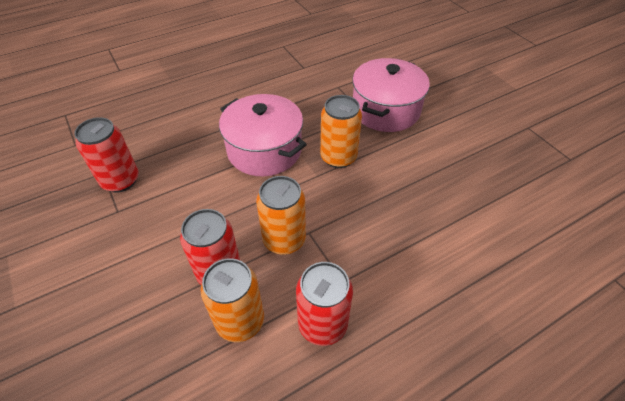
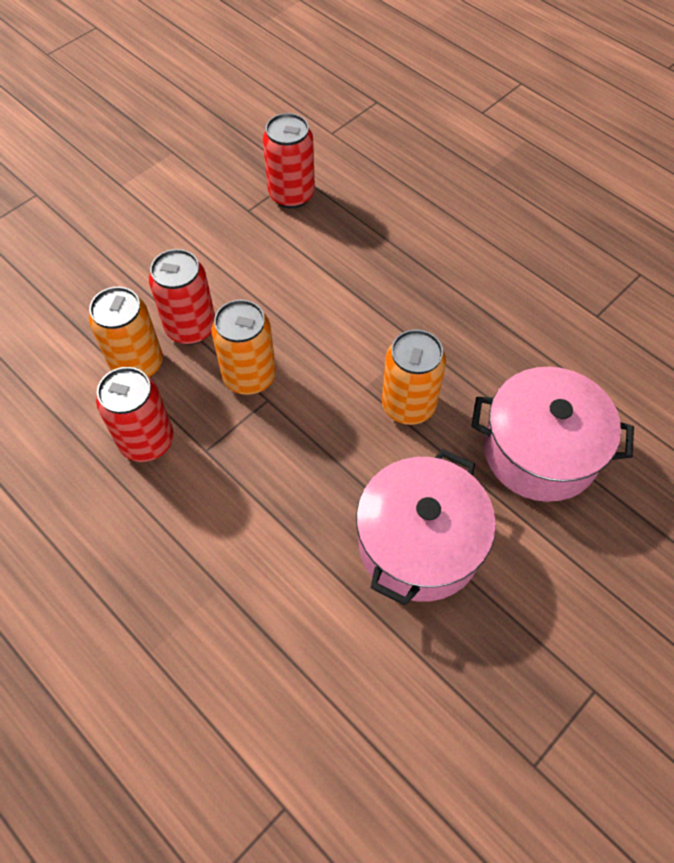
camera: 75 degrees right, 10 degrees up
(264, 150) = (390, 316): pink pot -> pink pot (419, 543)

